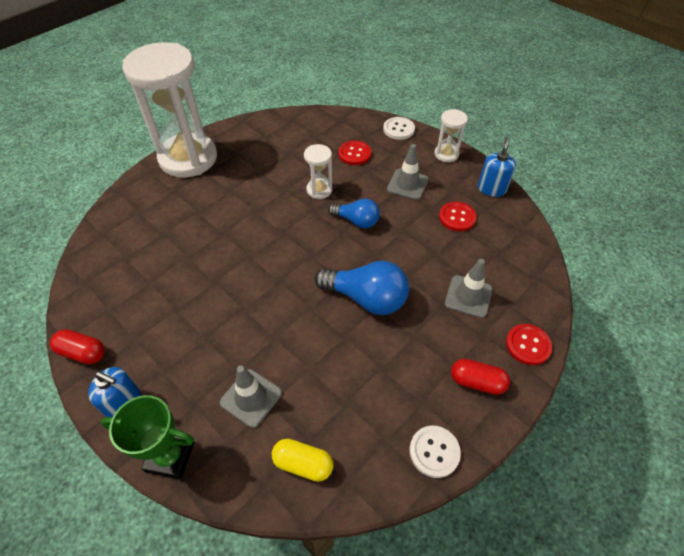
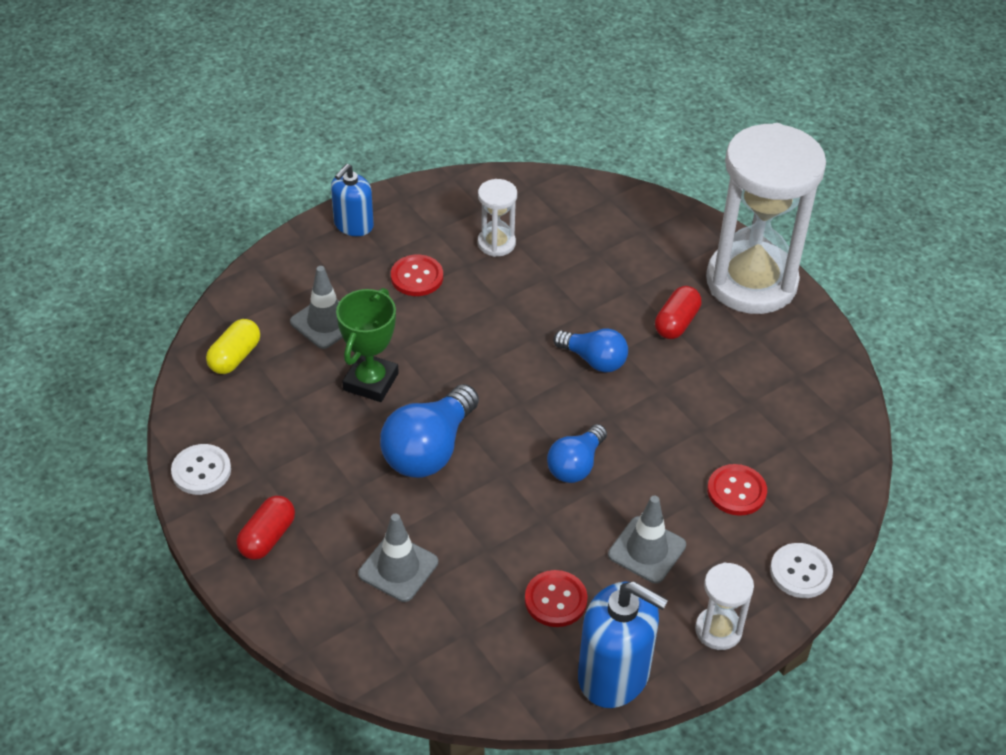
camera: 100 degrees right, 5 degrees down
(82, 352) = (430, 191): red capsule -> red capsule (676, 323)
(170, 456) = (284, 257): green trophy -> green trophy (371, 382)
(266, 223) = (594, 360): none -> blue light bulb
(319, 190) = (653, 430): white hourglass -> white hourglass (496, 243)
(491, 189) = (614, 674): blue soap dispenser -> blue soap dispenser, size x1.60
(528, 345) = (298, 613): red button -> red button (417, 277)

